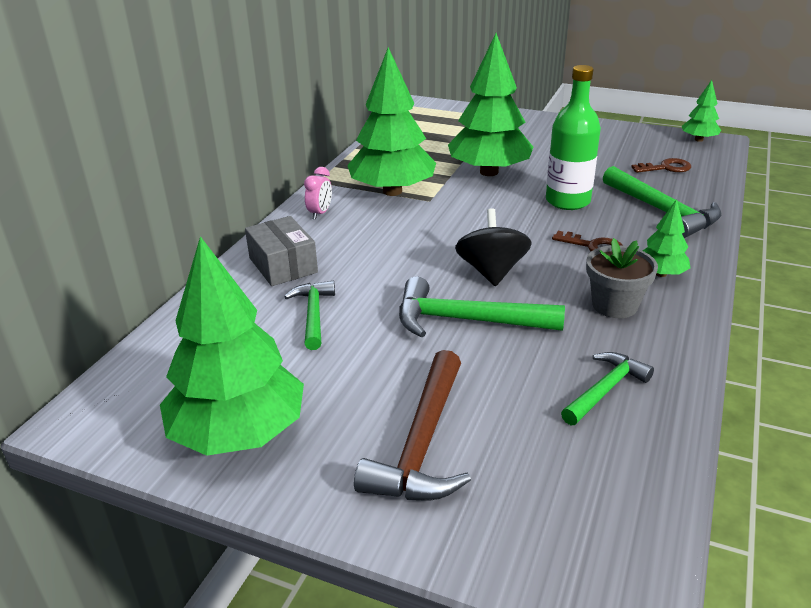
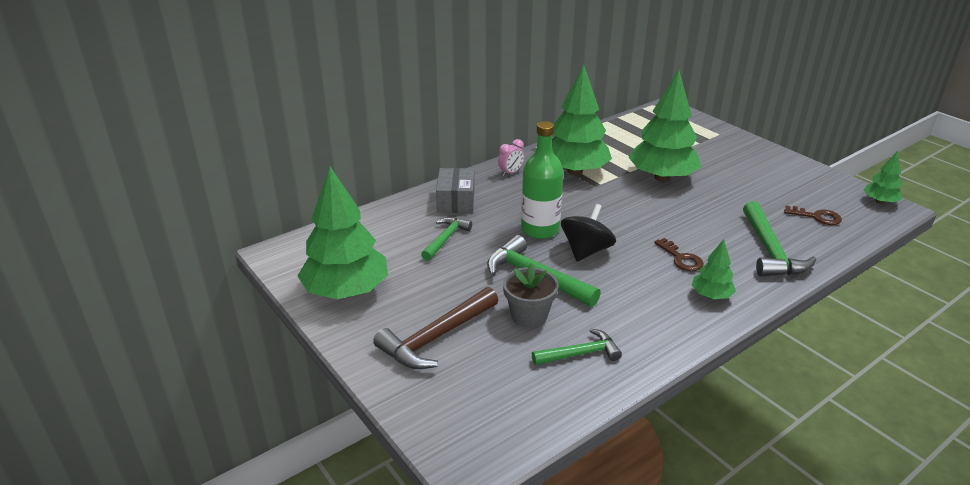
camera: 30 degrees right, 0 degrees up
(567, 201) = (699, 218): green bottle -> green bottle (540, 229)
(614, 305) = (649, 304): grey flower pot -> grey flower pot (529, 315)

